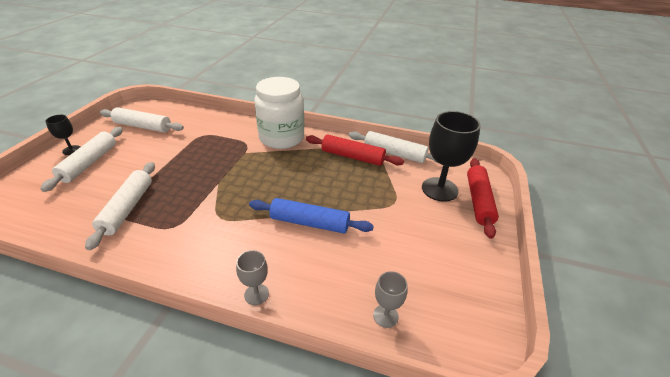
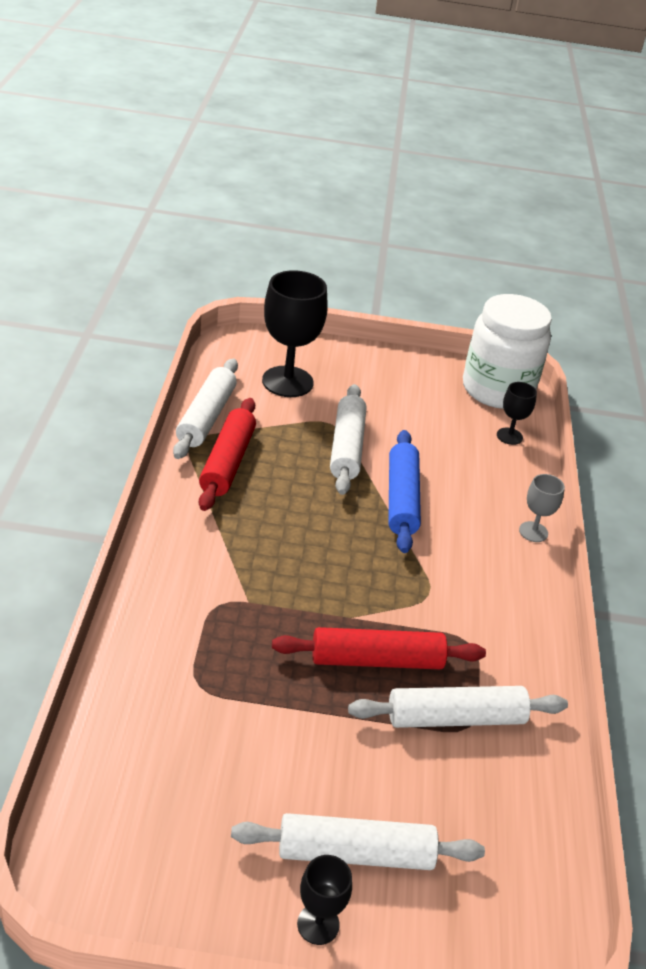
camera: 105 degrees left, 0 degrees up
(143, 126) = (181, 819): white rolling pin -> white rolling pin (346, 447)
(281, 138) = (184, 557): white jar -> white jar (497, 390)
(385, 316) = (509, 436): grey goblet -> black goblet
(479, 201) = (302, 353): red rolling pin -> red rolling pin (377, 660)

